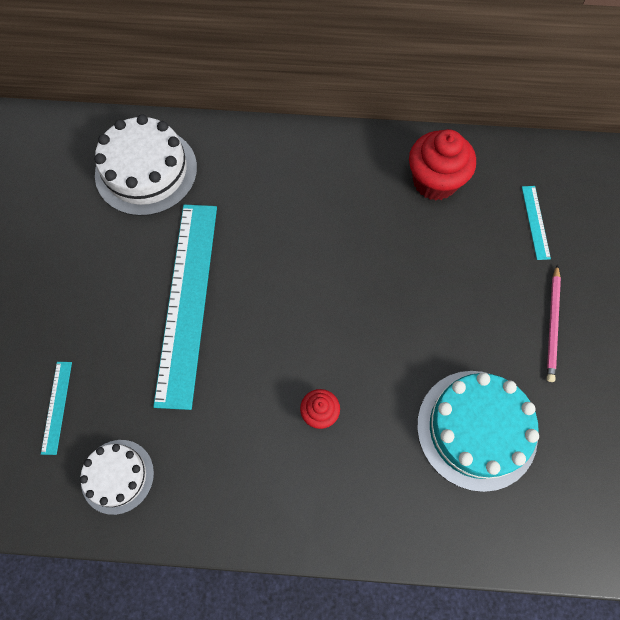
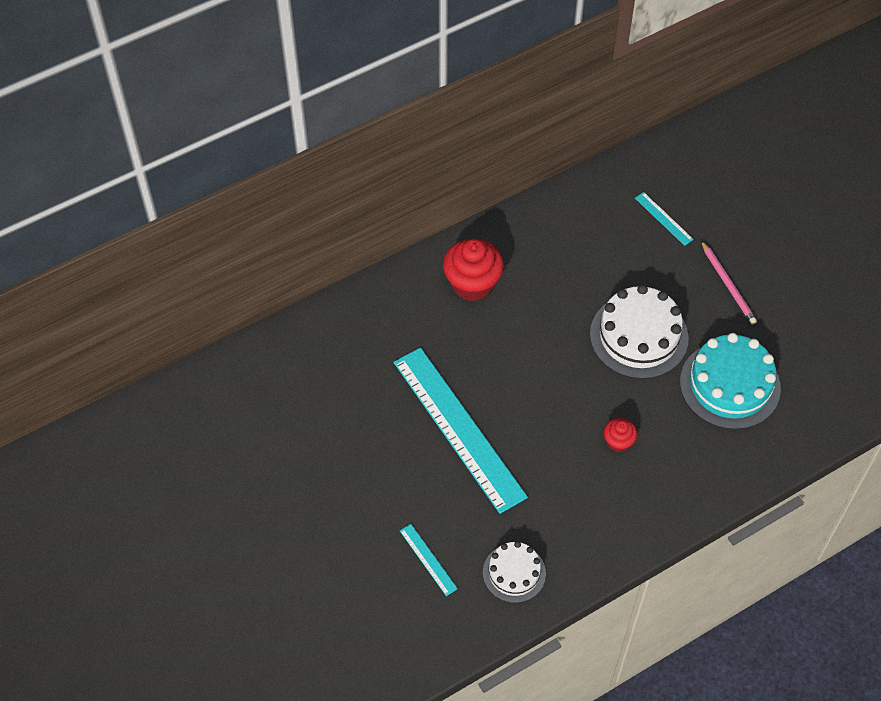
camera: 35 degrees left, 10 degrees down
(146, 171) = (339, 355): white cake -> white cake (639, 336)
(435, 181) = (569, 231): red cupcake -> red cupcake (472, 284)

